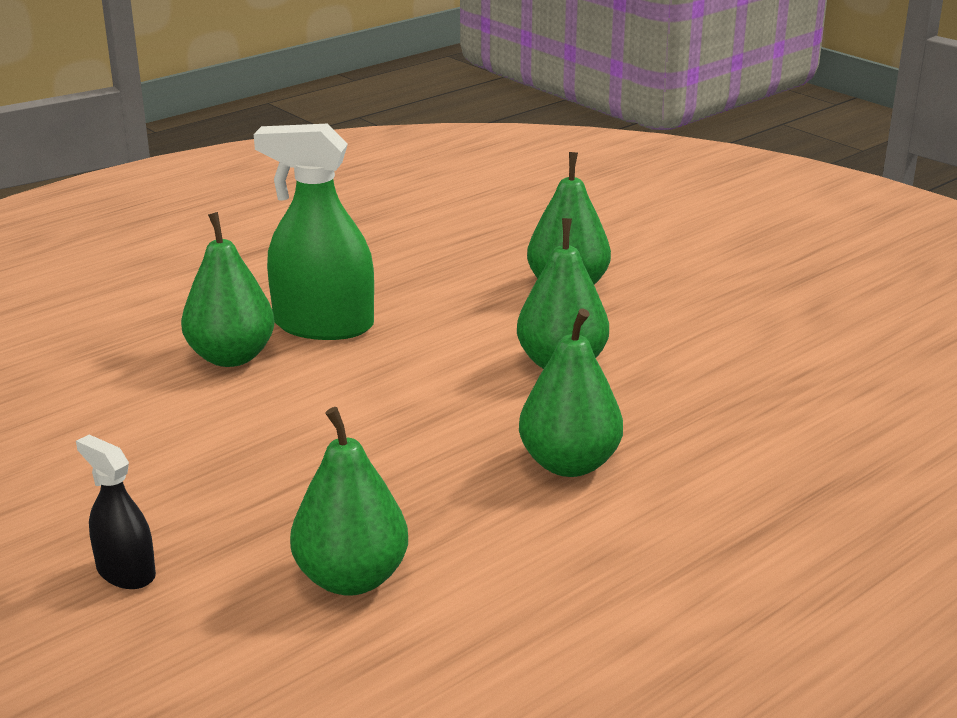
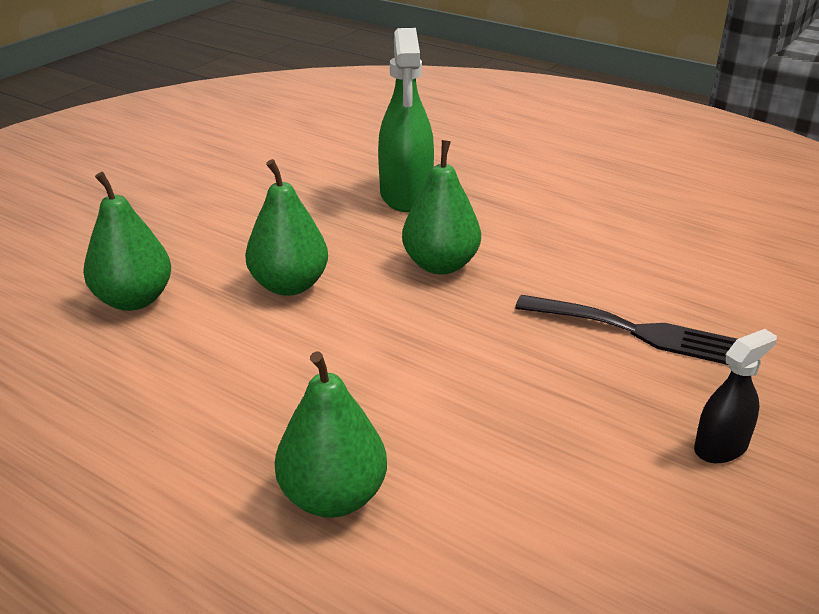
camera: 105 degrees left, 5 degrees up
(126, 572) = (720, 447): black spray bottle -> black spray bottle turned 150 degrees counterclockwise
(323, 325) = (241, 442): green spray bottle -> green spray bottle (406, 195)
(351, 578) = (636, 331): green pear -> black fork

